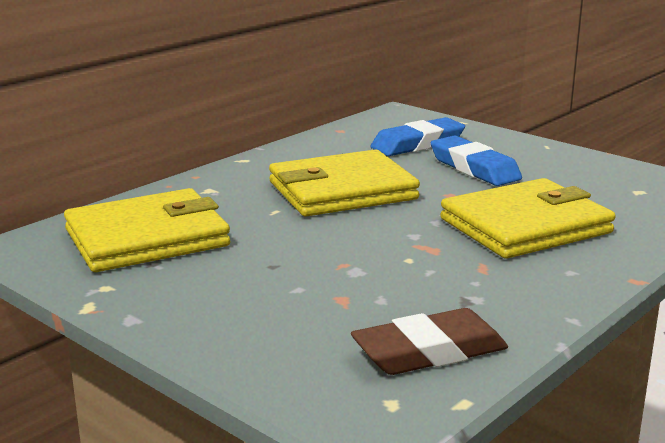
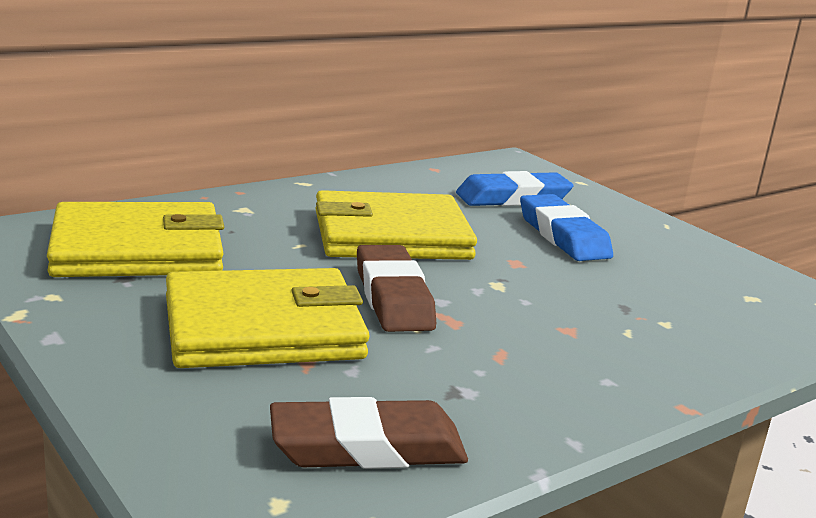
camera: 10 degrees right, 0 degrees up
(375, 239) = (393, 297): none -> brown eraser
(525, 226) = (583, 314): yellow wallet -> yellow wallet (263, 328)

